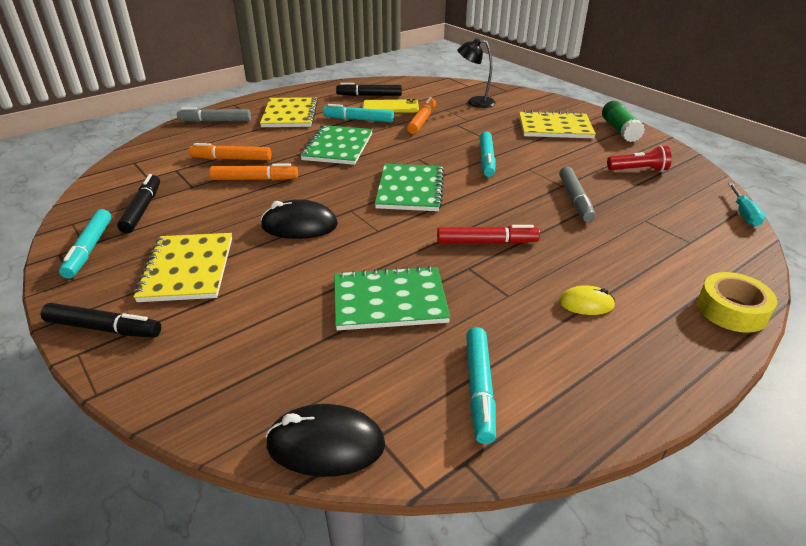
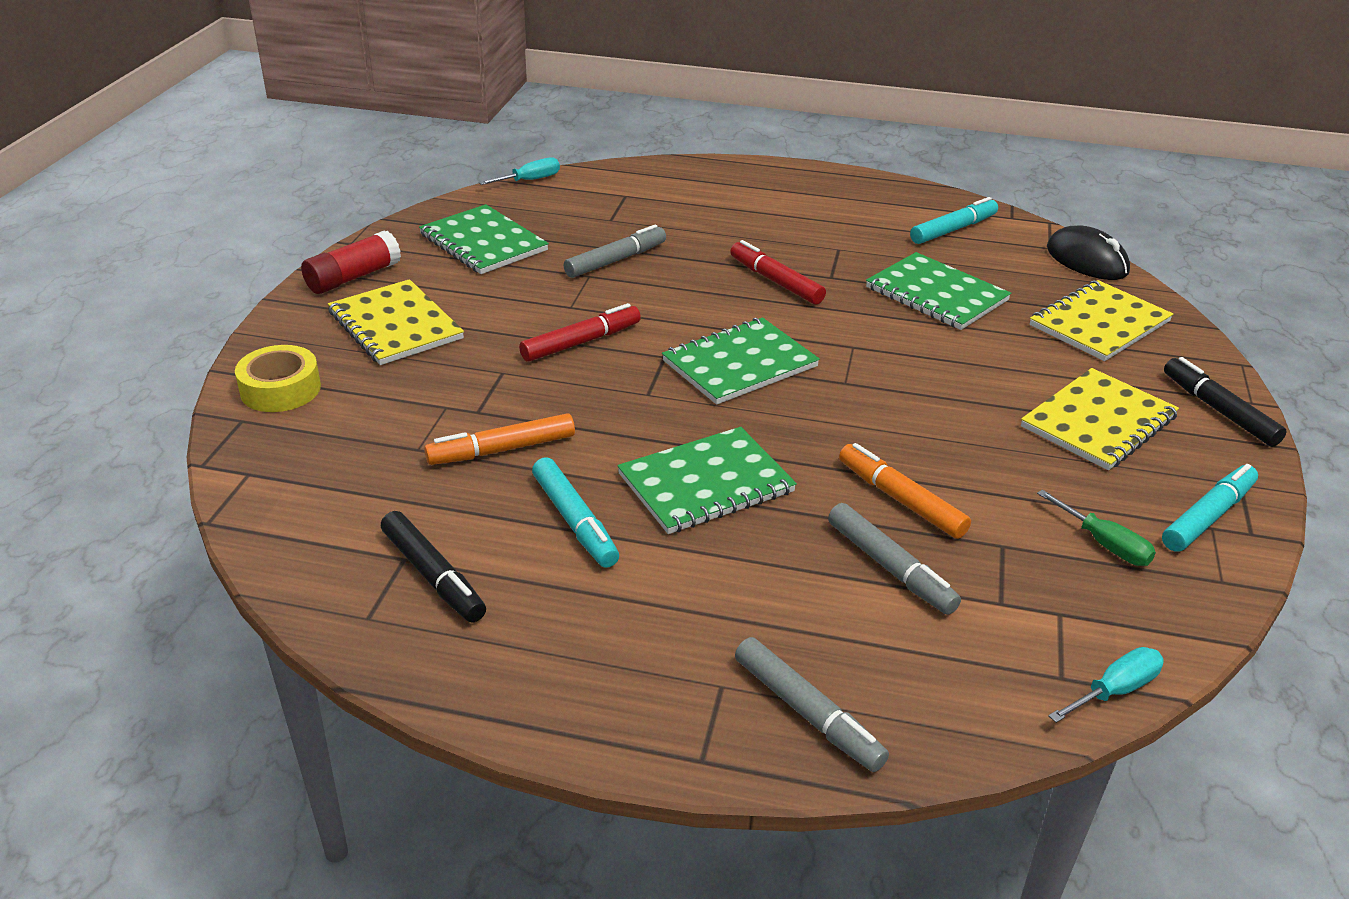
camera: 130 degrees left, 0 degrees up
(109, 168) = (1115, 690): none -> turquoise screwdriver
(142, 209) = (1104, 544): black marker -> green screwdriver
(231, 159) = (890, 567): orange marker -> grey marker
(290, 114) = (651, 625): yellow notebook -> yellow notebook (1099, 324)
(299, 225) = (926, 399): black mouse -> none
(390, 107) = (471, 515): yellow phone -> none
(475, 102) = (347, 431): black lamp -> none
(486, 159) = (581, 342): turquoise marker -> red marker
(586, 304) = (795, 217): yellow mouse -> none
(619, 130) = (353, 277): green glue stick -> red glue stick
(638, 170) = (483, 242): red flashlight -> green notebook
(731, 310) = (713, 169): yellow tape -> yellow tape (280, 389)

